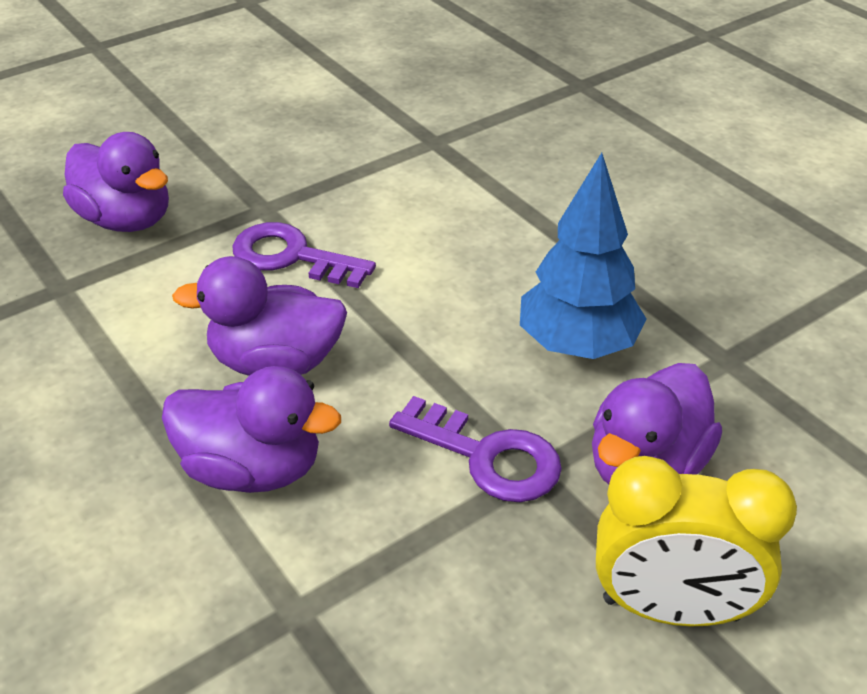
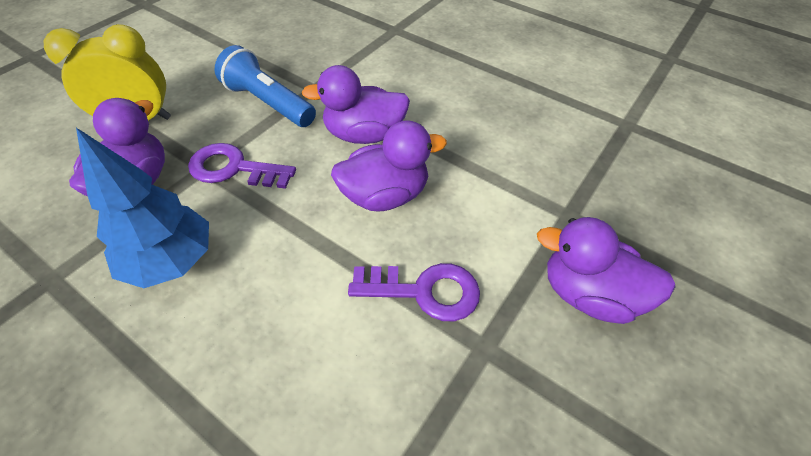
camera: 160 degrees right, 10 degrees up
(402, 591) = (268, 103): none -> blue flashlight

